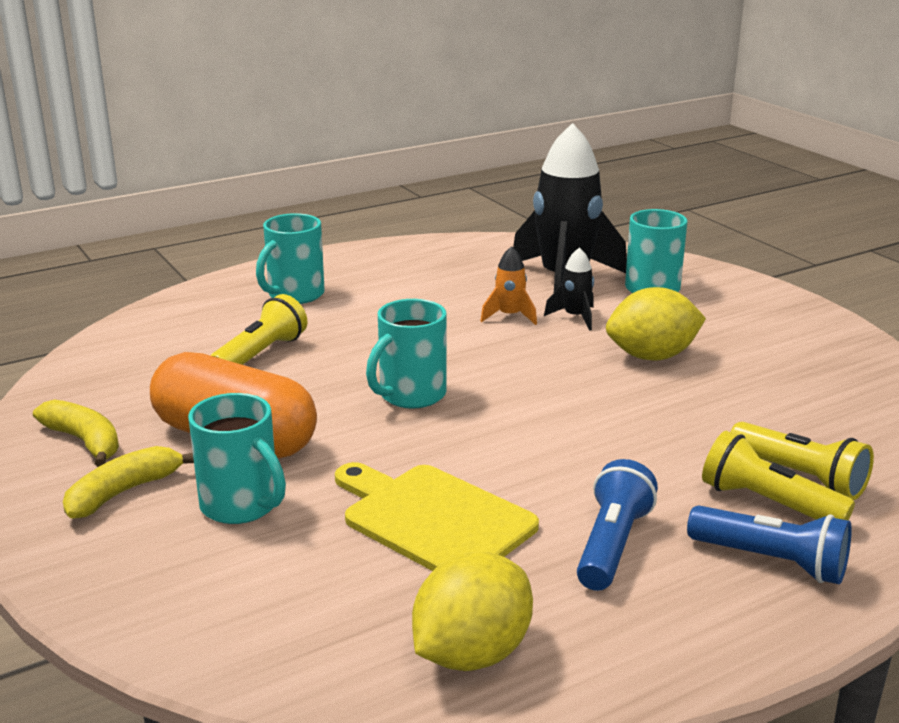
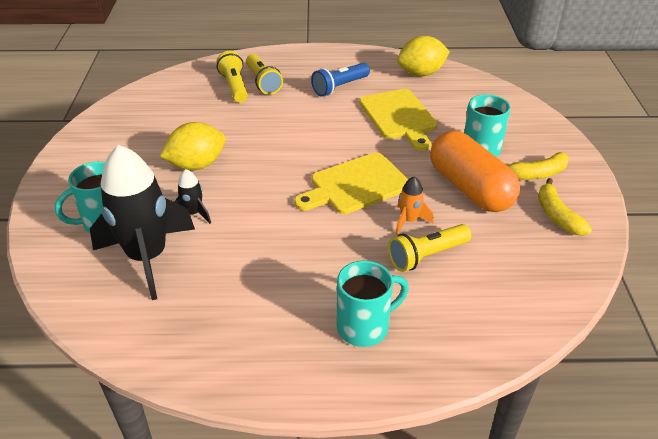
camera: 150 degrees left, 15 degrees up
(410, 395) = (356, 185): turquoise mug -> yellow cutting board
(509, 316) = (232, 231): orange rocket -> orange rocket (409, 220)
(652, 356) = (197, 165): yellow lemon -> yellow lemon turned 45 degrees counterclockwise
(772, 562) = (292, 66): blue flashlight -> none

